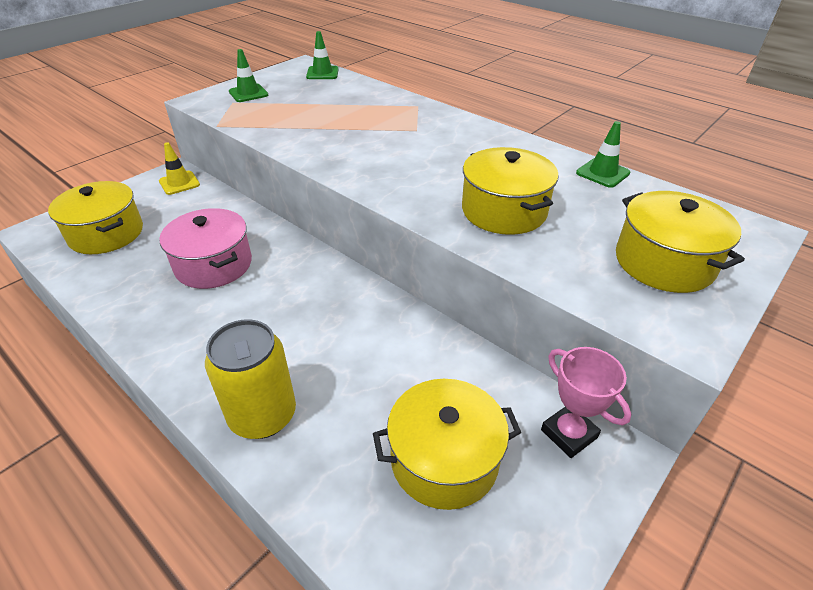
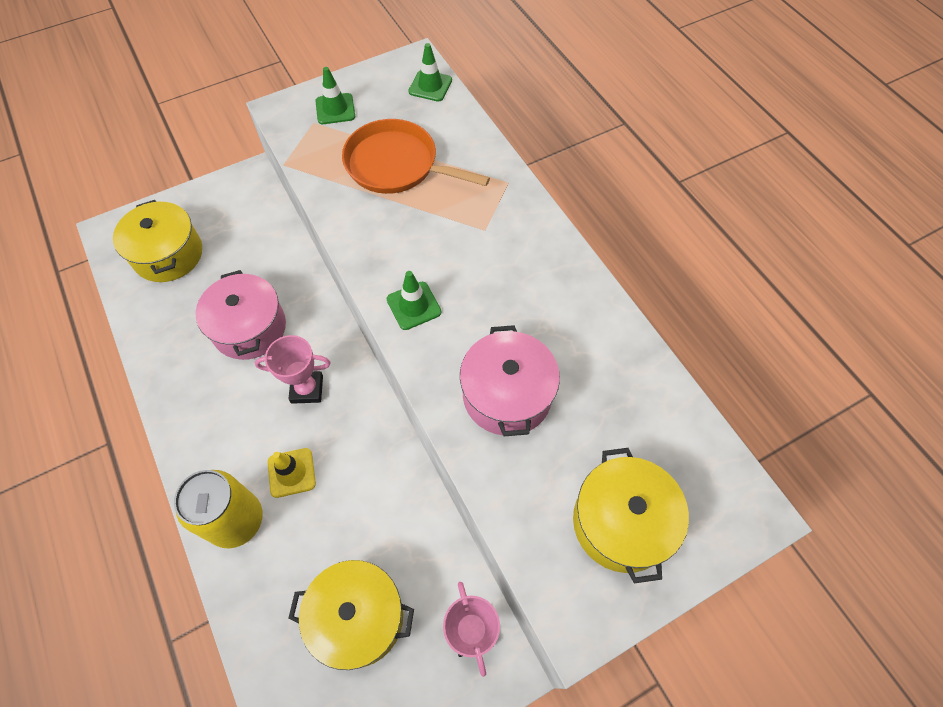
camera: 20 degrees right, 20 degrees up
(179, 183) = (251, 196): yellow traffic cone -> yellow traffic cone (291, 472)
(293, 293) = (307, 389): none -> pink trophy
(319, 111) = (396, 165): none -> orange pan
(504, 211) = (507, 395): yellow pot -> pink pot
(602, 173) = (647, 367): green traffic cone -> green traffic cone (414, 306)

